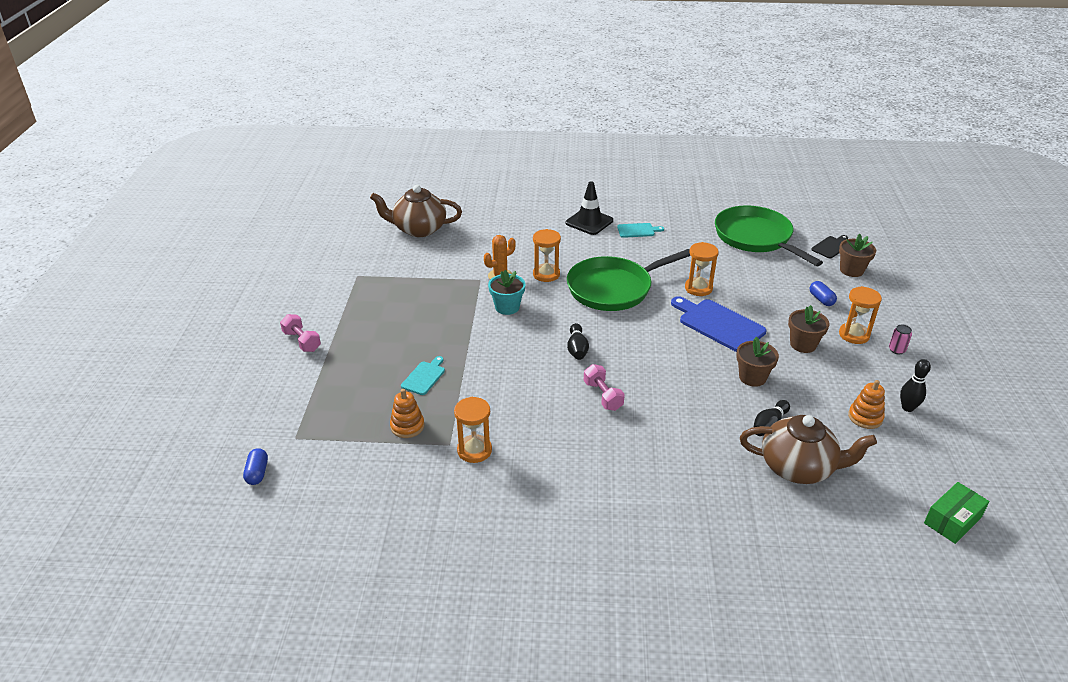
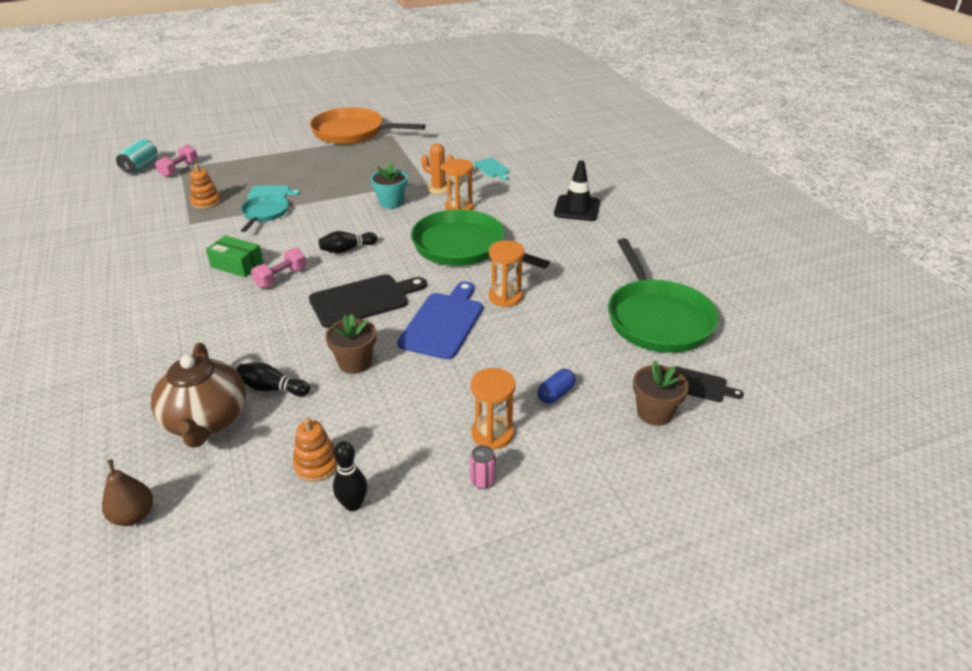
camera: 65 degrees right, 0 degrees up
(257, 473) = (141, 167): blue capsule -> turquoise can
(302, 341) = (292, 140): pink dumbbell -> pink dumbbell (179, 169)
(325, 298) = (352, 132): none -> orange pan
(418, 229) = (481, 138): brown teapot -> none
(468, 388) = (264, 214): none -> turquoise pan
(474, 450) = (185, 235): orange hourglass -> none
(637, 230) = (589, 238): turquoise cutting board -> turquoise cutting board (492, 169)
(666, 356) = (363, 300): none -> black cutting board
(755, 238) = (657, 318): green pan -> green pan turned 135 degrees clockwise
(803, 344) = (442, 392): brown flower pot -> none
(899, 518) = (133, 515): none -> brown pear
(952, 520) = (135, 570): green box -> green box (237, 265)

